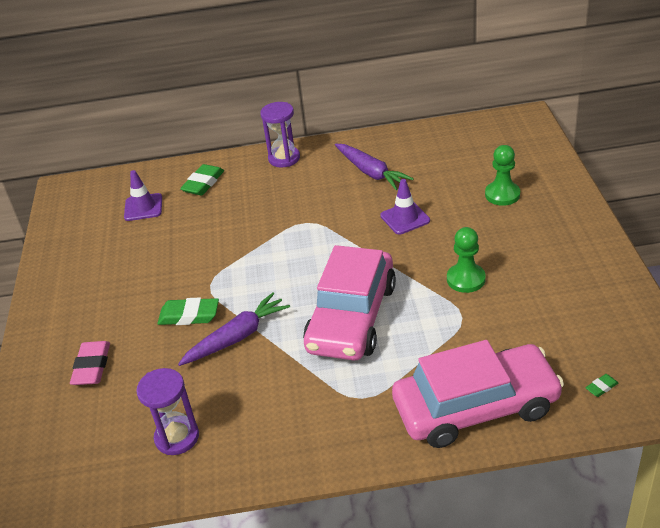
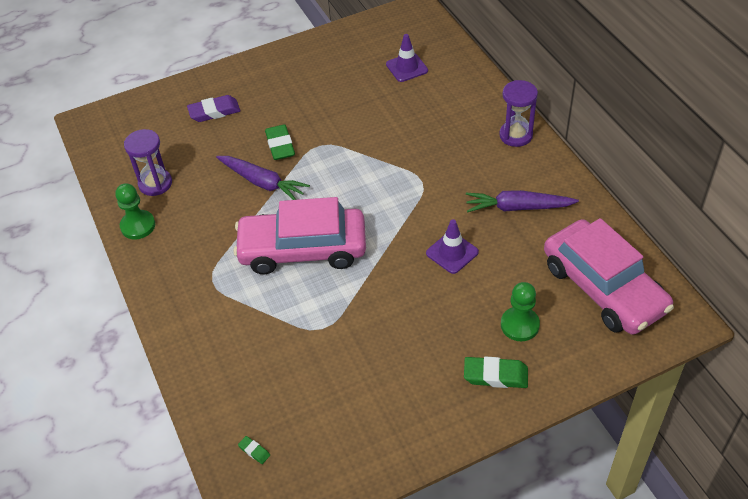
camera: 70 degrees right, 10 degrees up
(92, 366) = (214, 112): pink eraser -> purple eraser
(203, 183) = (454, 93): green eraser -> green eraser (495, 375)
(371, 172) = (518, 207): purple carrot -> purple carrot turned 60 degrees clockwise
(466, 279) = (374, 320): green pawn -> green pawn (138, 226)
(476, 407) = (214, 360): pink car -> pink car (603, 287)

